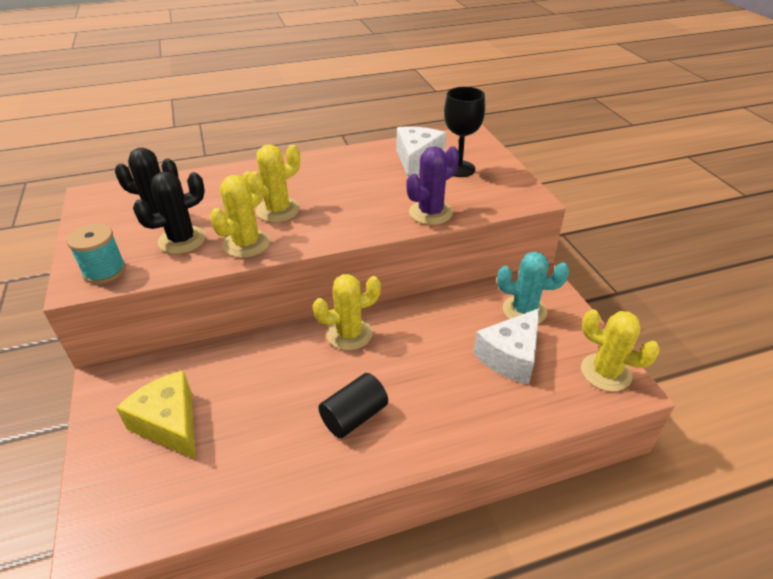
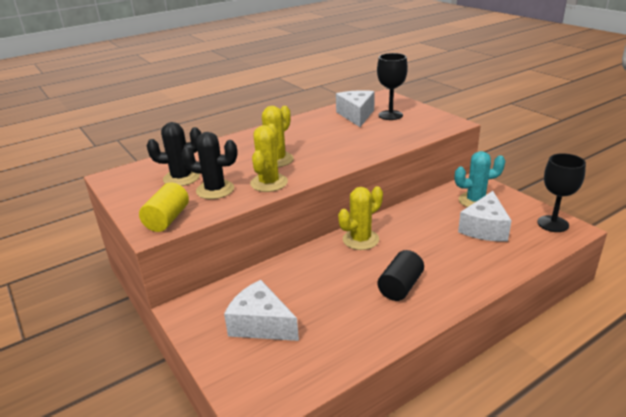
camera: 15 degrees left, 10 degrees down
(104, 271) = (167, 219): turquoise spool -> yellow cylinder
(170, 423) = (261, 324): yellow cheese -> white cheese
(182, 240) = (215, 190): black cactus -> black cactus turned 60 degrees clockwise
(430, 212) = (391, 142): purple cactus -> none
(605, 372) = (553, 224): yellow cactus -> black goblet

